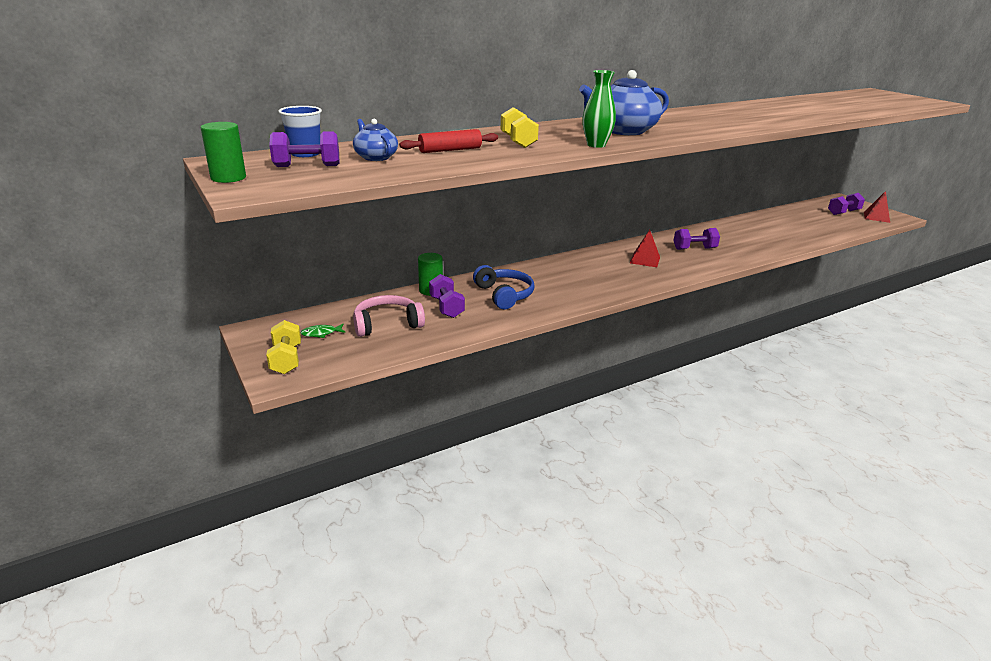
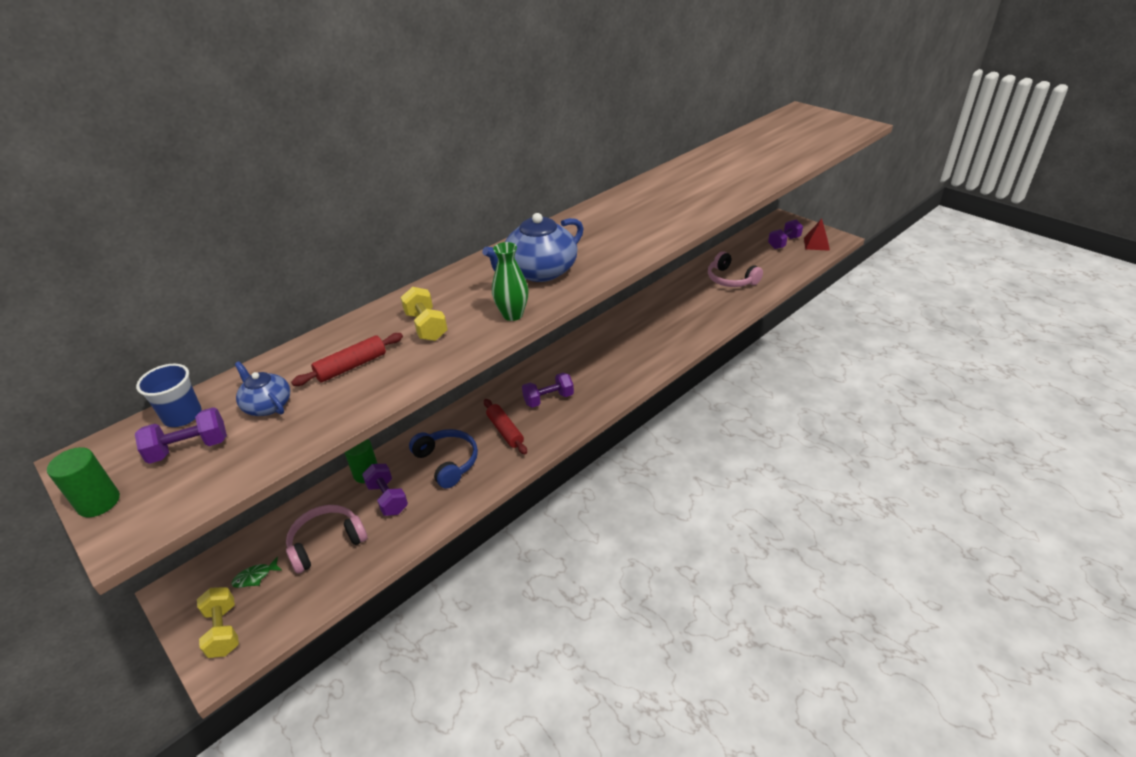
camera: 10 degrees left, 10 degrees up
(560, 285) = (505, 431): none -> red rolling pin
(645, 260) = (589, 368): red pyramid -> none
(694, 249) = (638, 337): purple dumbbell -> purple dumbbell (548, 399)
(788, 227) = (730, 279): none -> pink headphones

